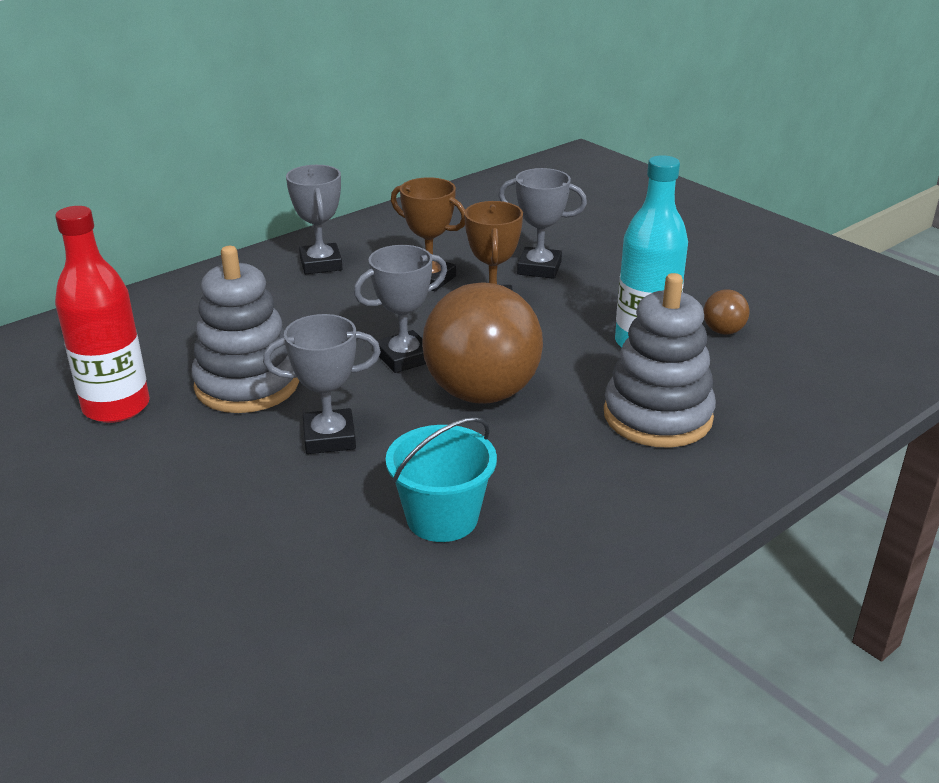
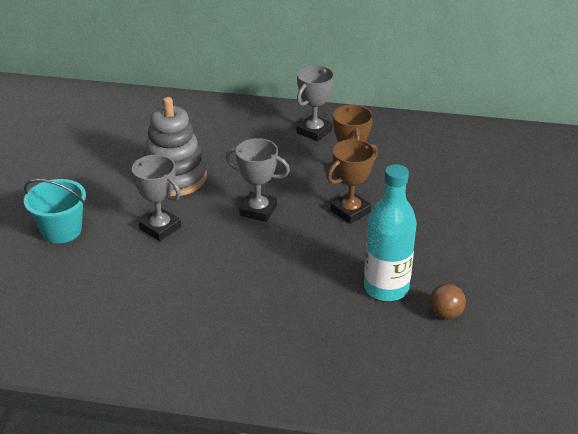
camera: 50 degrees right, 5 degrees up
(116, 407) = (115, 154): red bottle -> none
(442, 518) = (135, 299): turquoise bucket -> turquoise bucket (61, 230)
(482, 393) = (257, 254): brown ball -> none
(539, 268) = (419, 205): grey trophy -> none
(657, 416) = (311, 330): grey stacking toy -> none

